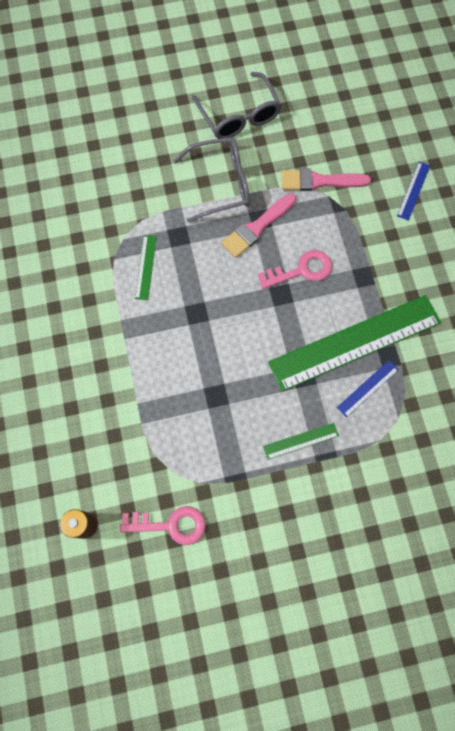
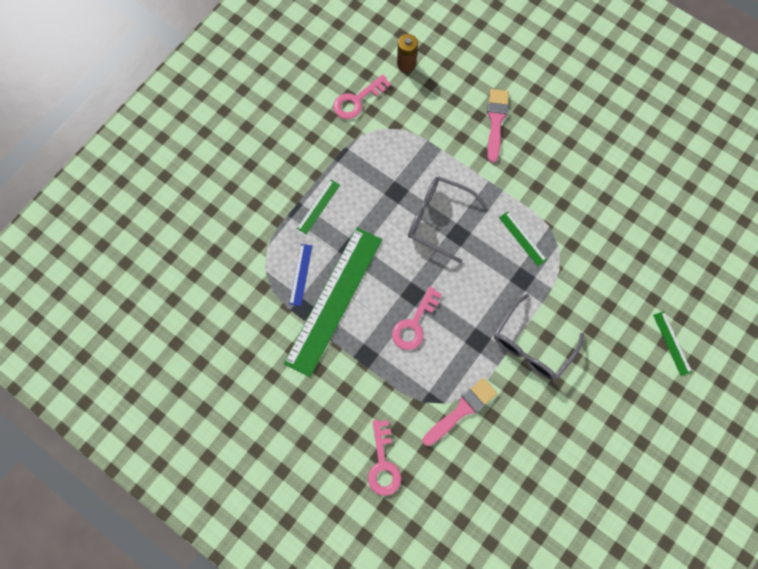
camera: 140 degrees right, 0 degrees up
(114, 107) = (672, 343): none -> green ruler
(239, 116) = (573, 417): grey glasses -> grey glasses (438, 219)
(257, 227) = (474, 331): pink brush -> pink brush (496, 121)
(413, 190) = (383, 464): blue ruler -> pink key

